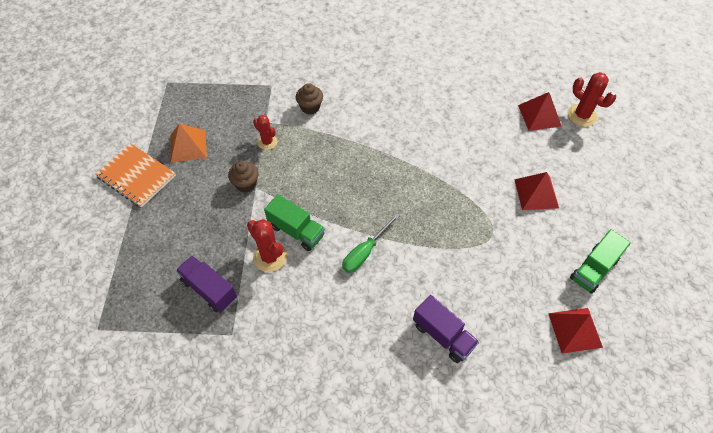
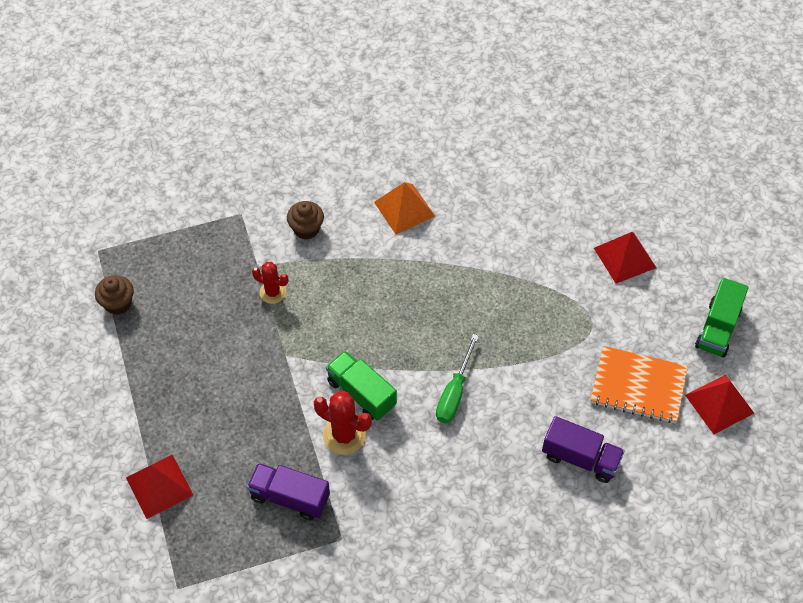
camera: 20 degrees left, 0 degrees up
(136, 176) = (125, 390): orange notebook -> orange notebook (638, 386)
(188, 146) = (172, 329): orange pyramid -> orange pyramid (404, 209)
(246, 184) = (271, 355): brown cupcake -> brown cupcake (118, 303)
(296, 230) = (361, 393): green truck -> green truck turned 150 degrees counterclockwise
(539, 115) = (594, 155): red pyramid -> red pyramid (159, 486)
(581, 115) = (644, 140): red cactus -> none

